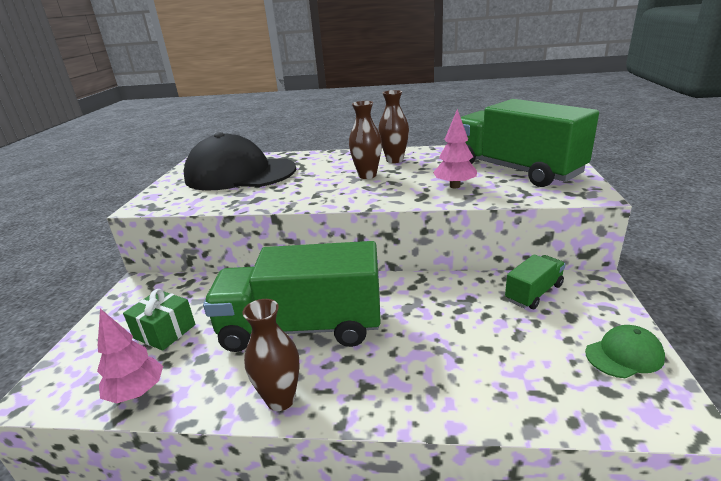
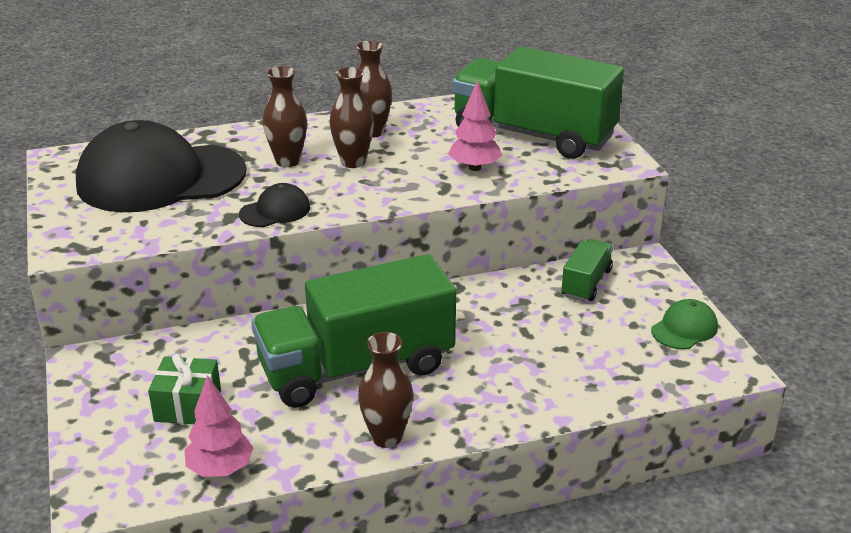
camera: 25 degrees left, 5 degrees up
(289, 198) = (275, 211): none -> black cap
(325, 171) = (288, 161): none -> brown vase

